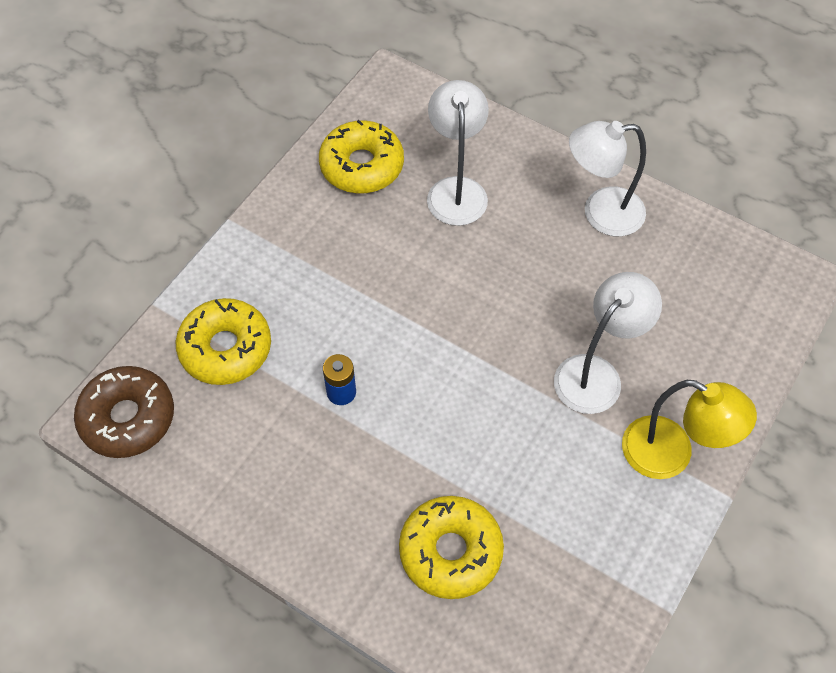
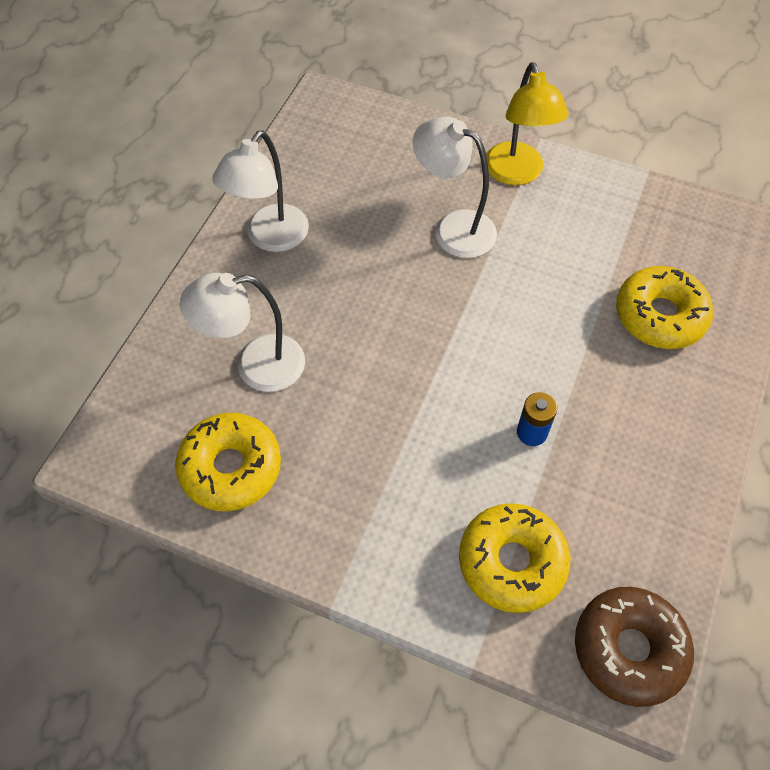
camera: 100 degrees left, 0 degrees up
(600, 213) = (270, 238): white lamp -> white lamp turned 45 degrees clockwise
(671, 455) = (517, 174): yellow lamp -> yellow lamp turned 150 degrees clockwise

